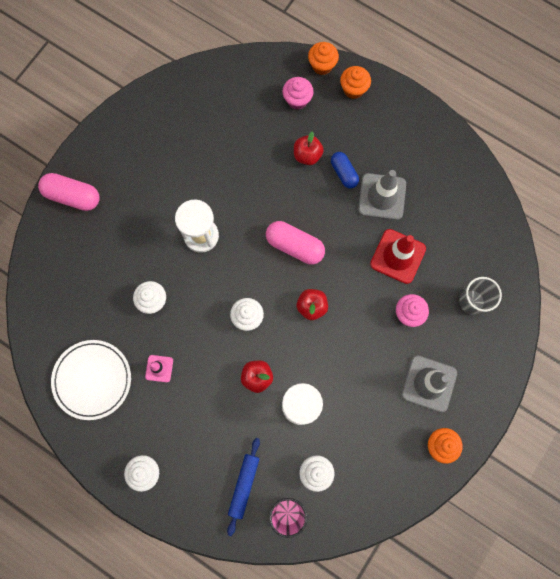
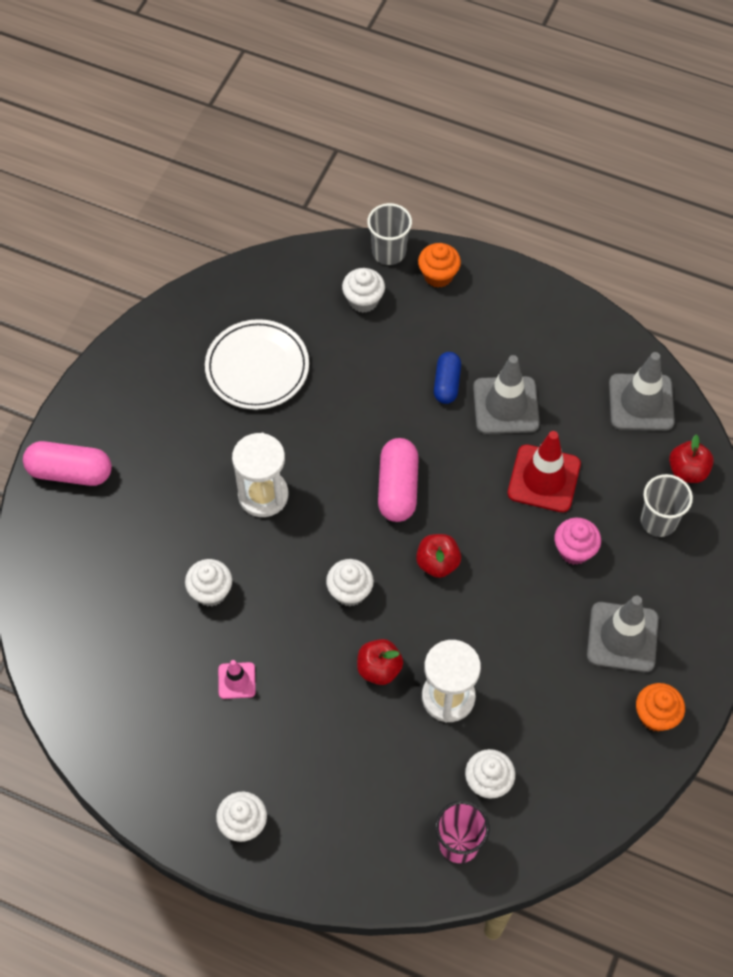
camera: 10 degrees left, 15 degrees down
(92, 380) = (143, 712): white plate -> white plate (257, 367)
(244, 485) = (389, 817): blue rolling pin -> none
(294, 246) = (397, 488): pink capsule -> pink capsule turned 75 degrees clockwise
(297, 100) = (363, 300): pink cupcake -> white cupcake
(307, 155) = (391, 368): red apple -> red apple (687, 471)
(322, 65) = (389, 252): orange cupcake -> grey cup
(343, 173) = (446, 383): blue capsule -> blue capsule turned 45 degrees clockwise
(478, 210) = (641, 402): none -> grey traffic cone

